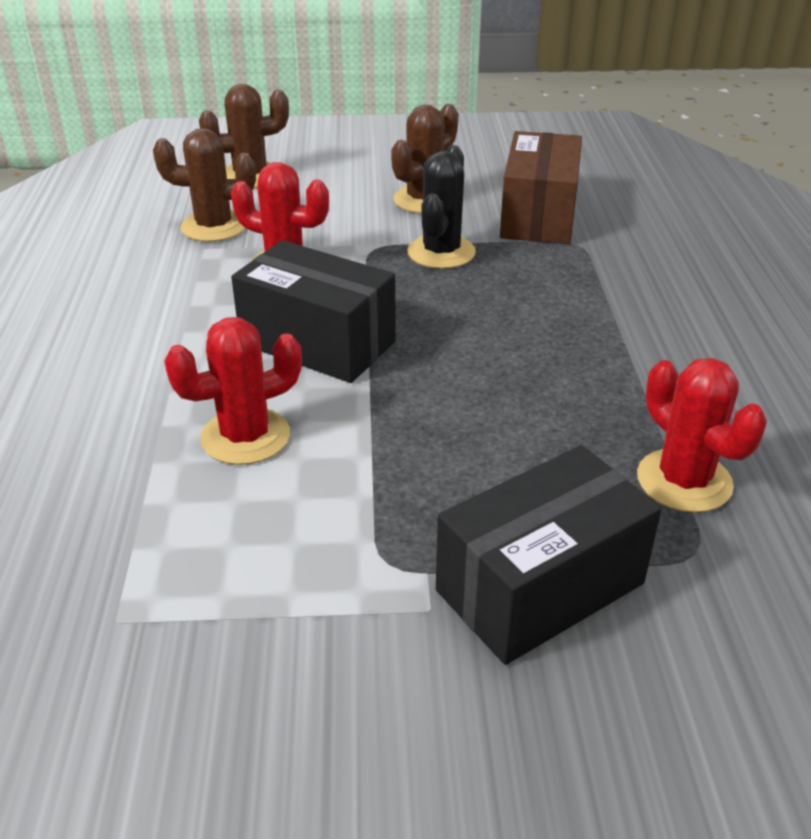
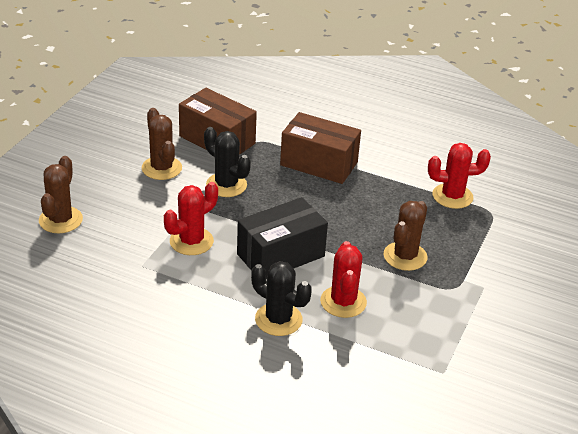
camera: 65 degrees left, 0 degrees up
(158, 386) = (278, 319): none -> black cactus
(214, 227) = (118, 254): brown cactus -> brown cactus (405, 256)
(540, 587) = (488, 255): black box -> none
(591, 309) = (319, 164): none -> brown box

